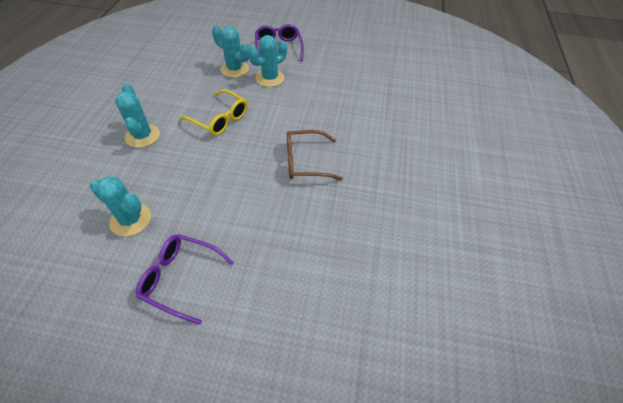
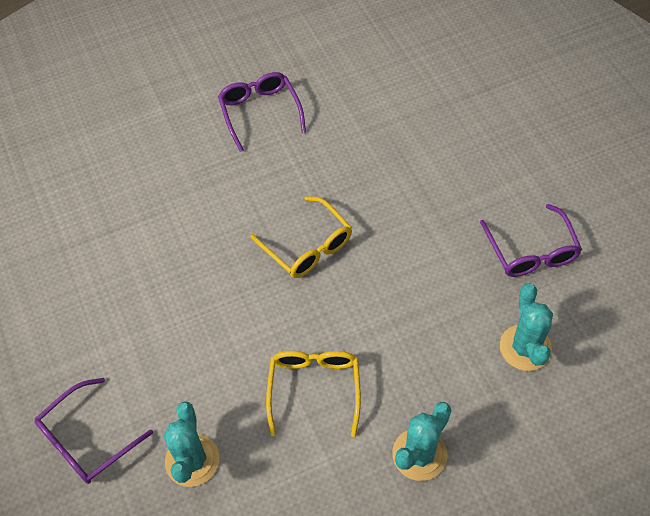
camera: 120 degrees left, 5 degrees up
(270, 78) = (179, 393): turquoise cactus -> none
(304, 161) = (308, 247): brown glasses -> yellow glasses
(439, 197) = (259, 111): none -> purple glasses

